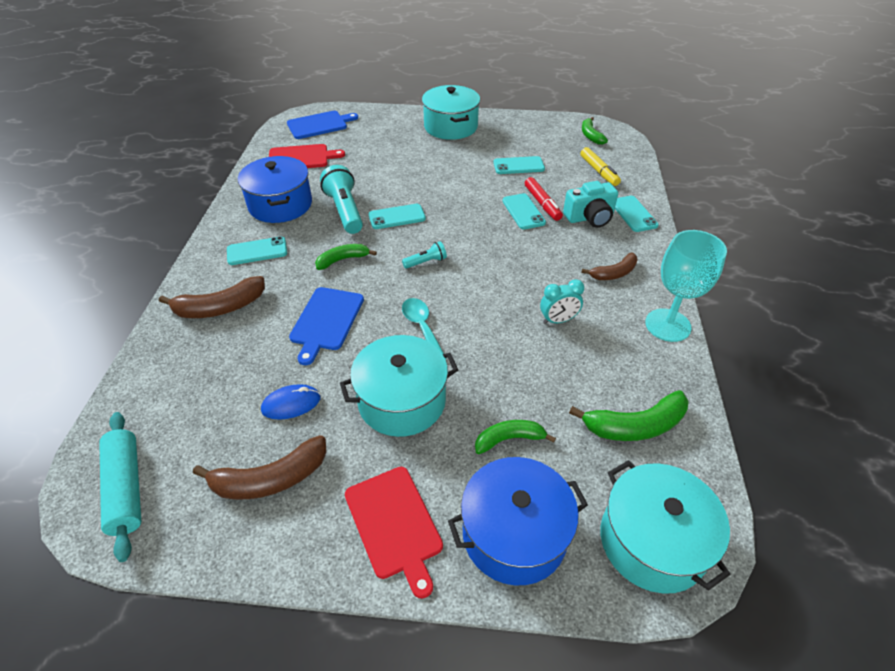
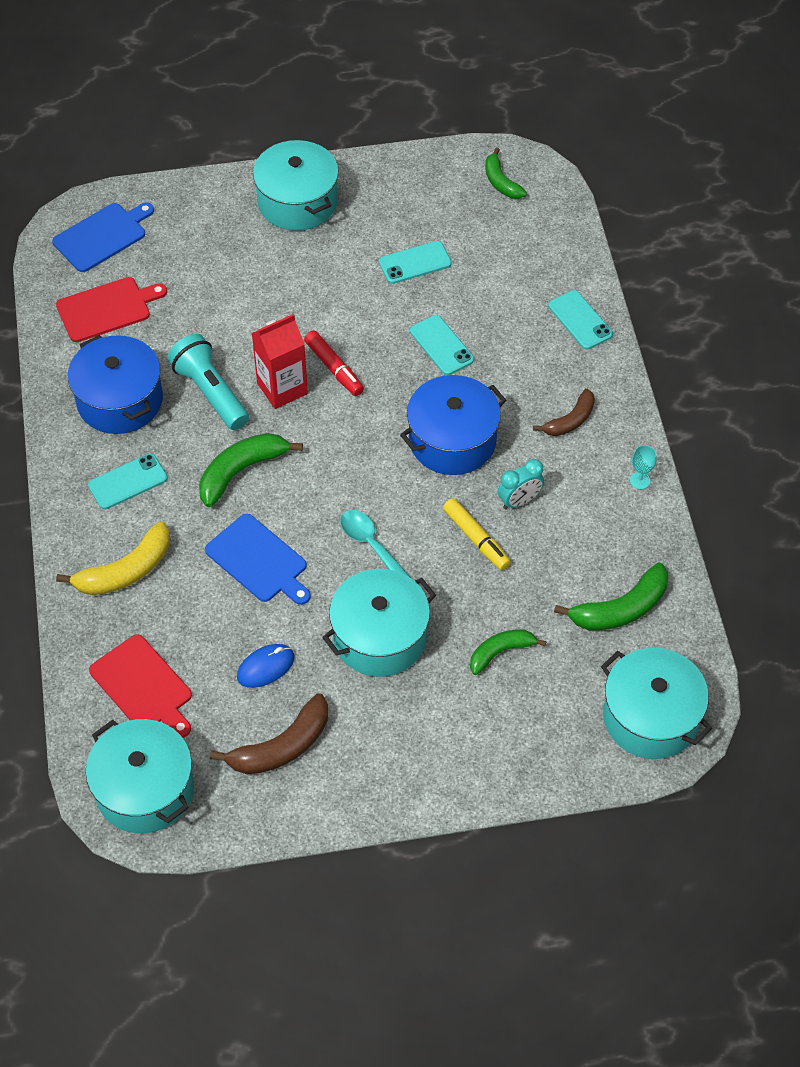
camera: 15 degrees left, 10 degrees up
(126, 488) = (145, 789): turquoise rolling pin -> turquoise pot
(220, 307) = (126, 571): brown banana -> yellow banana
(326, 321) = (259, 560): blue cutting board -> blue cutting board turned 45 degrees counterclockwise
(342, 260) = (241, 471): green banana -> green banana, size x1.53
(394, 524) = (417, 758): red cutting board -> red cutting board (143, 686)
(397, 217) = (282, 388): turquoise phone -> red carton
(426, 262) = (344, 452): turquoise flashlight -> none
(514, 534) = (528, 740): blue pot -> blue pot (452, 440)
(542, 204) = (462, 326): red marker -> red marker (334, 368)
(590, 217) = (527, 337): turquoise camera -> none
(599, 171) = (524, 252): yellow marker -> yellow marker (476, 539)
(667, 325) = (640, 480): turquoise goblet -> turquoise goblet, size x0.41

